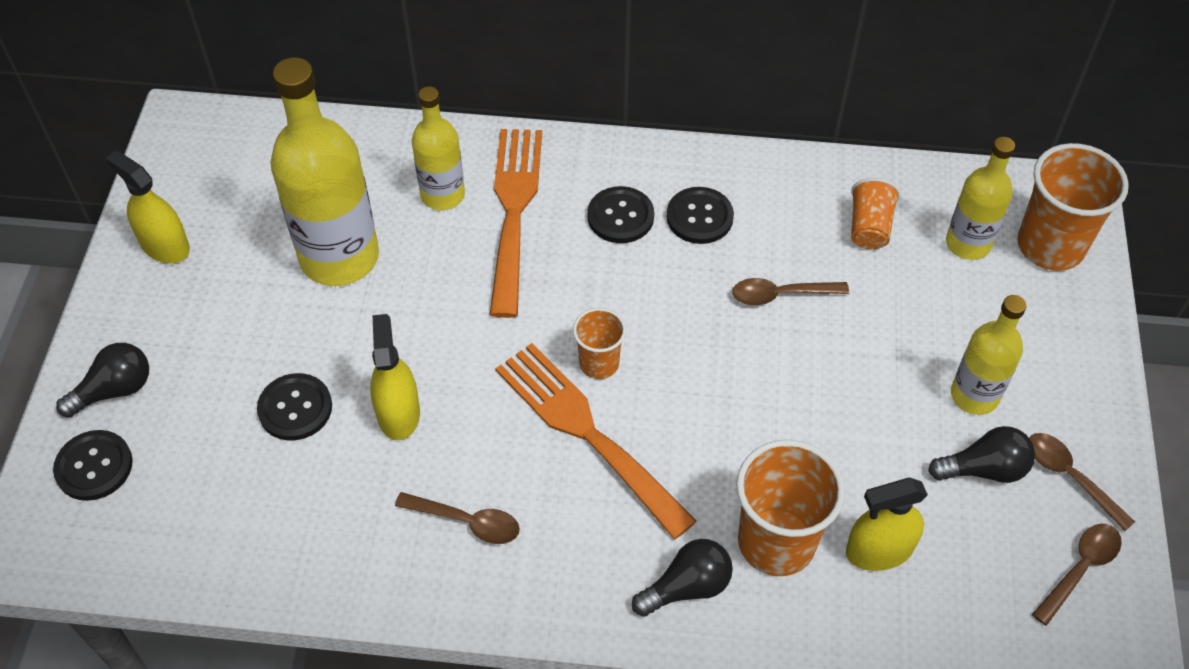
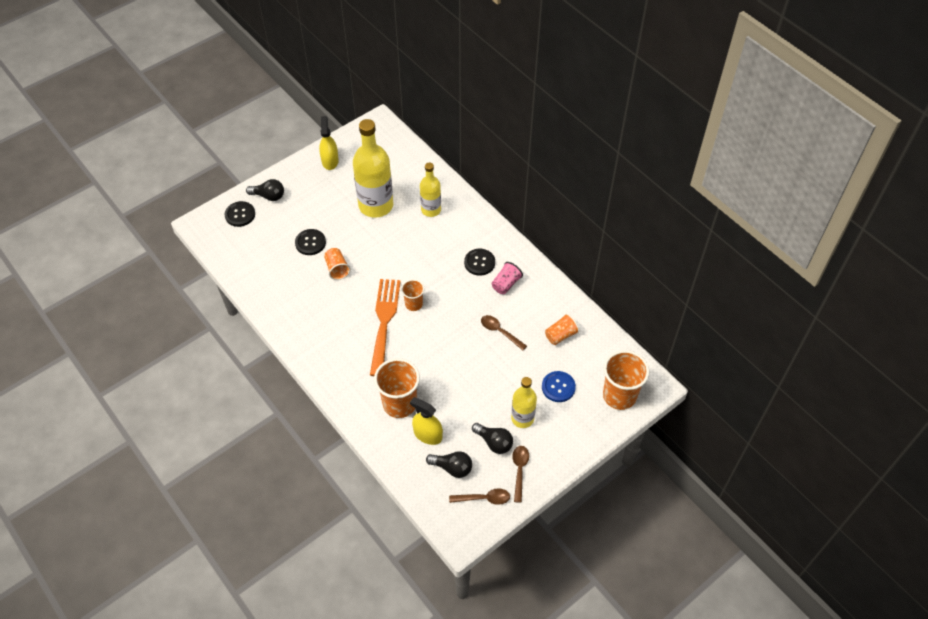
camera: 45 degrees right, 0 degrees up
(398, 413) = (337, 269): yellow spray bottle -> orange cup
(466, 522) = (319, 317): brown spoon -> none
(513, 210) = (447, 233): orange fork -> none
(687, 587) = (357, 392): black light bulb -> black light bulb (452, 468)
(699, 217) = (506, 284): black button -> pink cup
(961, 305) = (558, 387): none -> blue button
(968, 243) = (589, 369): yellow bottle -> none

